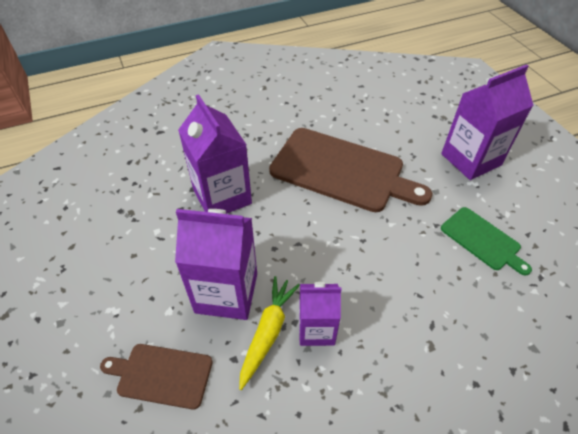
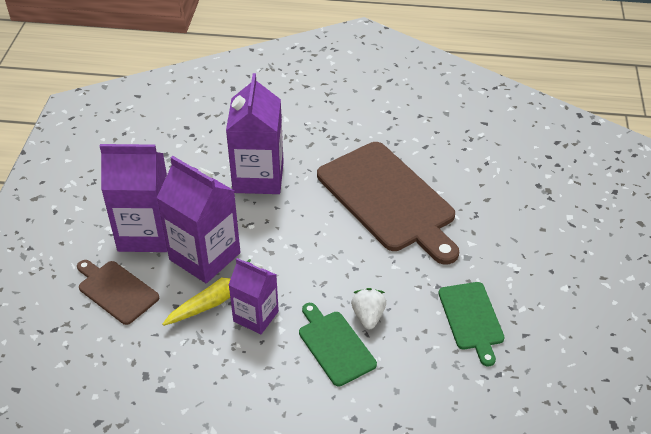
camera: 30 degrees right, 5 degrees down
(404, 321) = (334, 345): none -> green cutting board
(408, 278) = (368, 316): none -> white strawberry
(471, 159) = (535, 243): purple carton -> purple carton (146, 233)

